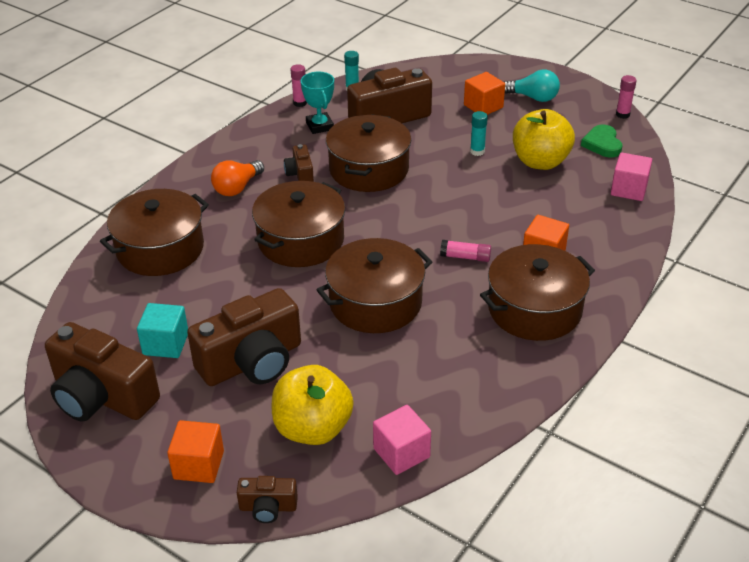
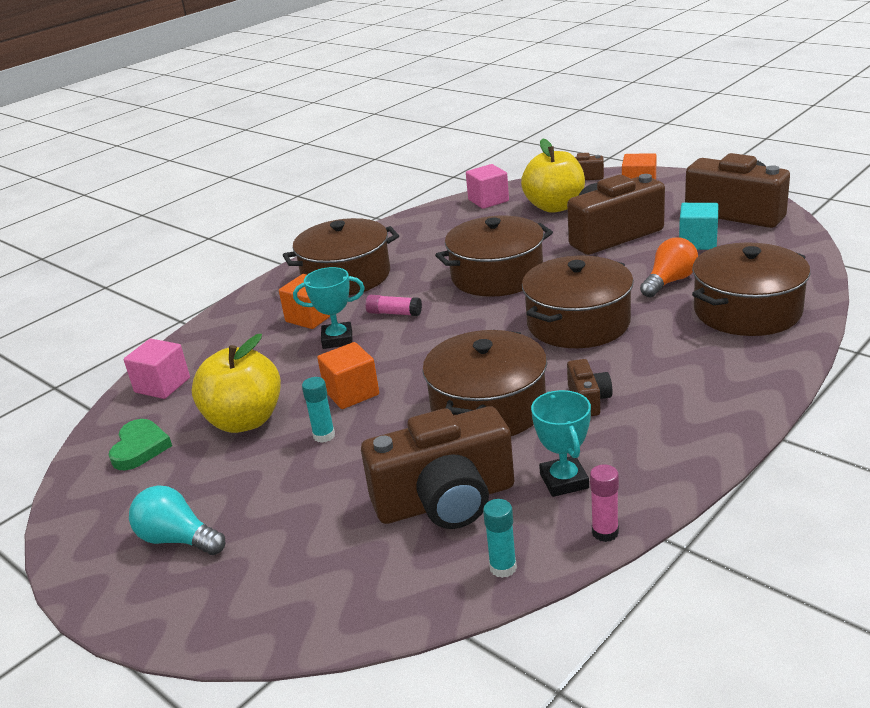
camera: 170 degrees left, 10 degrees down
(237, 188) = (676, 380): orange light bulb -> orange light bulb (669, 281)
(483, 106) = (274, 520): orange cube -> orange cube (351, 393)
(505, 229) = (337, 339): none -> turquoise trophy
(622, 114) = (64, 501): pink glue stick -> none

